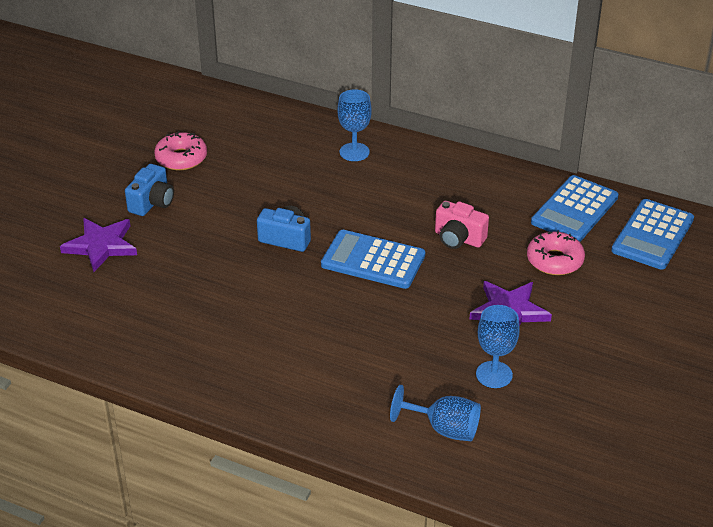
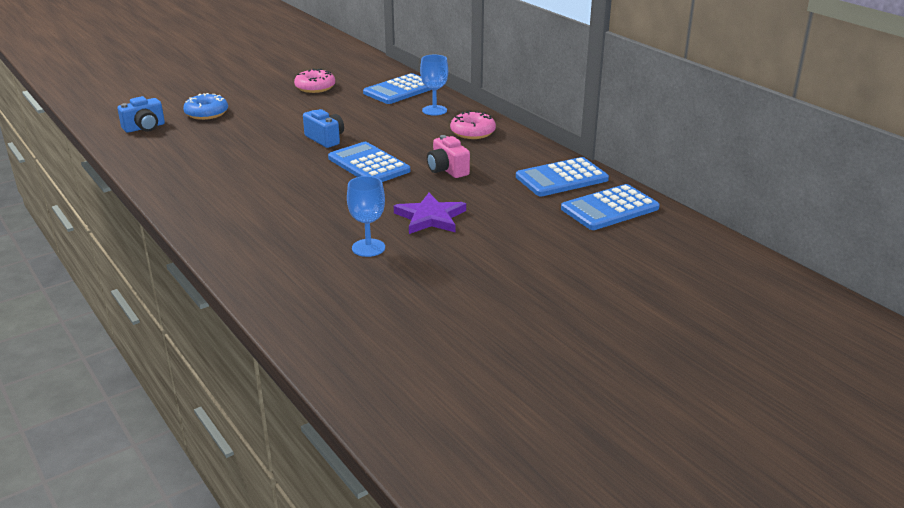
camera: 30 degrees right, 10 degrees down
(101, 246) = (206, 113): purple star -> blue donut
(152, 202) = (266, 102): blue camera -> blue camera (144, 128)
(283, 131) = (400, 90): none -> blue calculator
(444, 429) = (288, 265): blue goblet -> none
(554, 260) = (506, 201): pink donut -> pink donut (472, 132)

